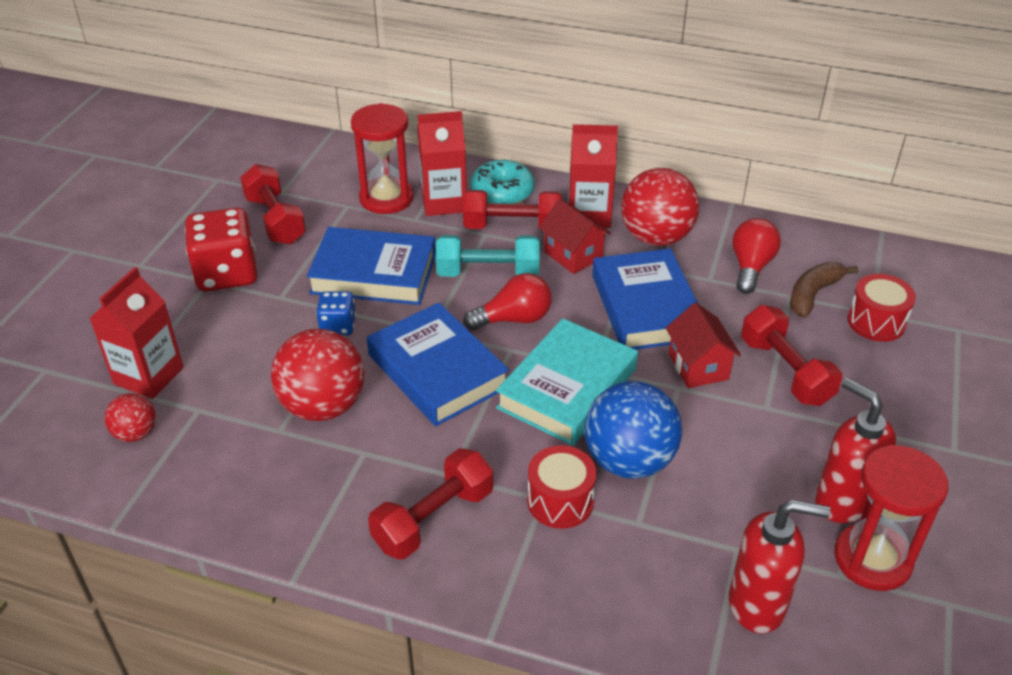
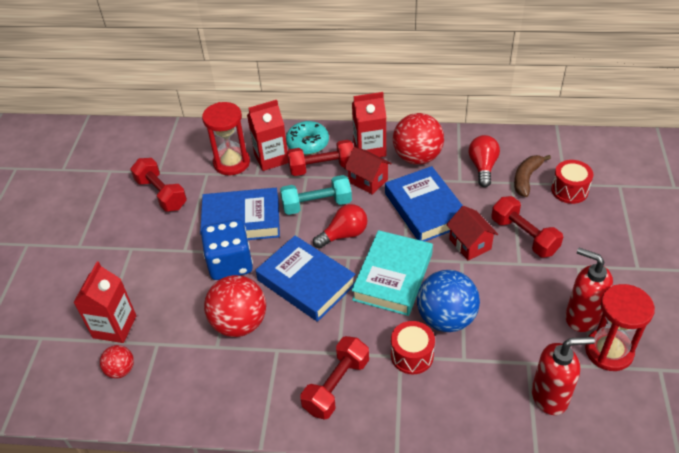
camera: 10 degrees left, 5 degrees up
(227, 273) = (141, 240): red dice -> none
(338, 326) = (230, 263): blue dice -> blue dice, size x1.88

